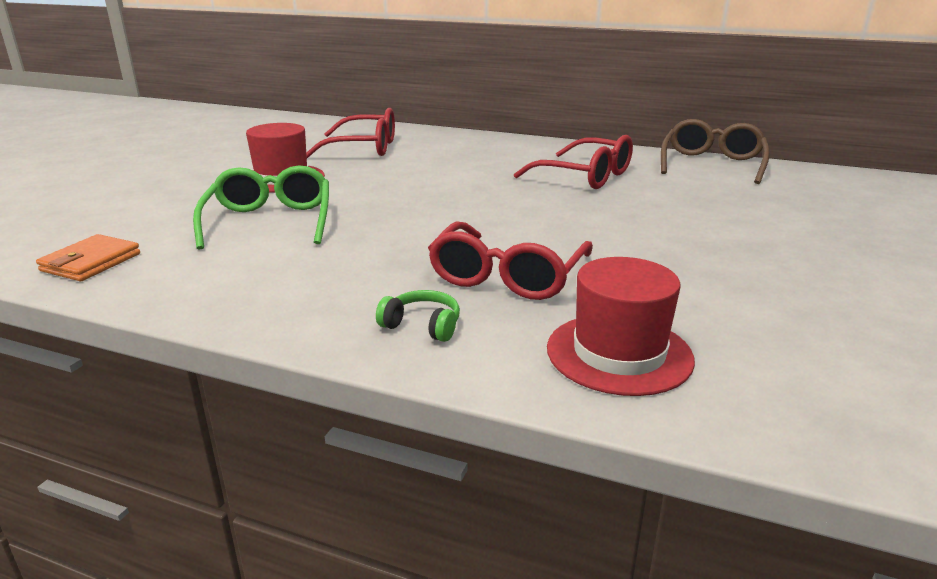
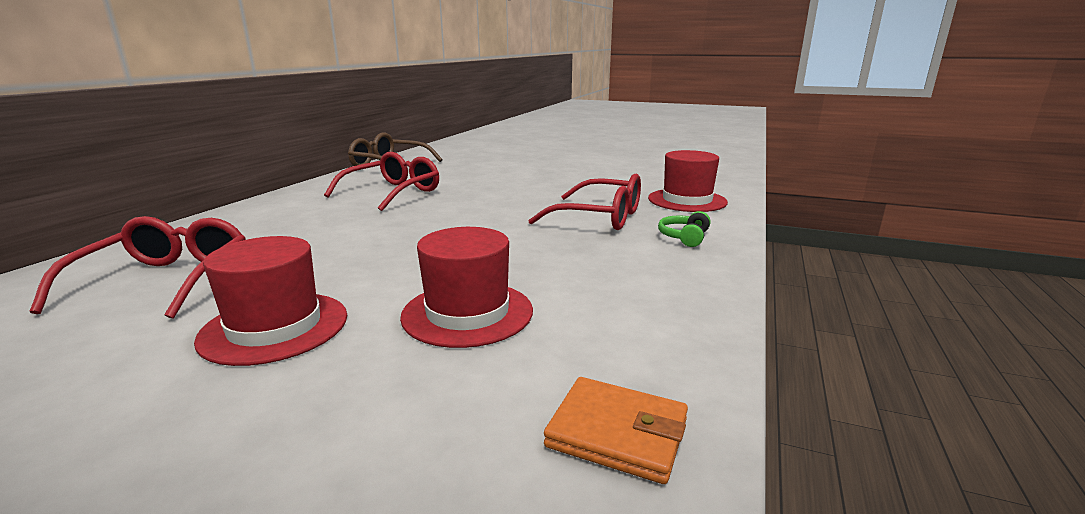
camera: 90 degrees left, 5 degrees down
(270, 221) = (467, 313): green glasses -> red hat

